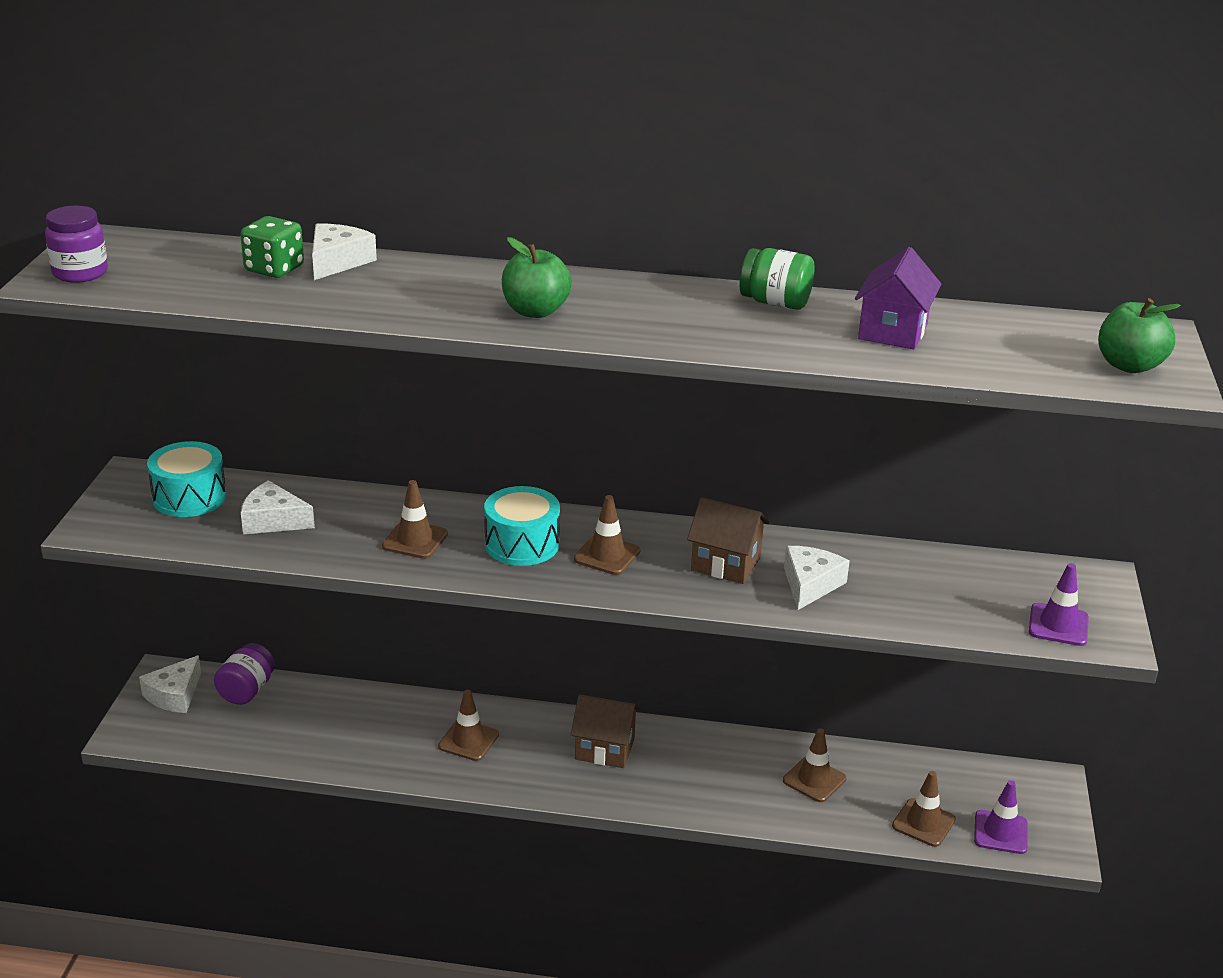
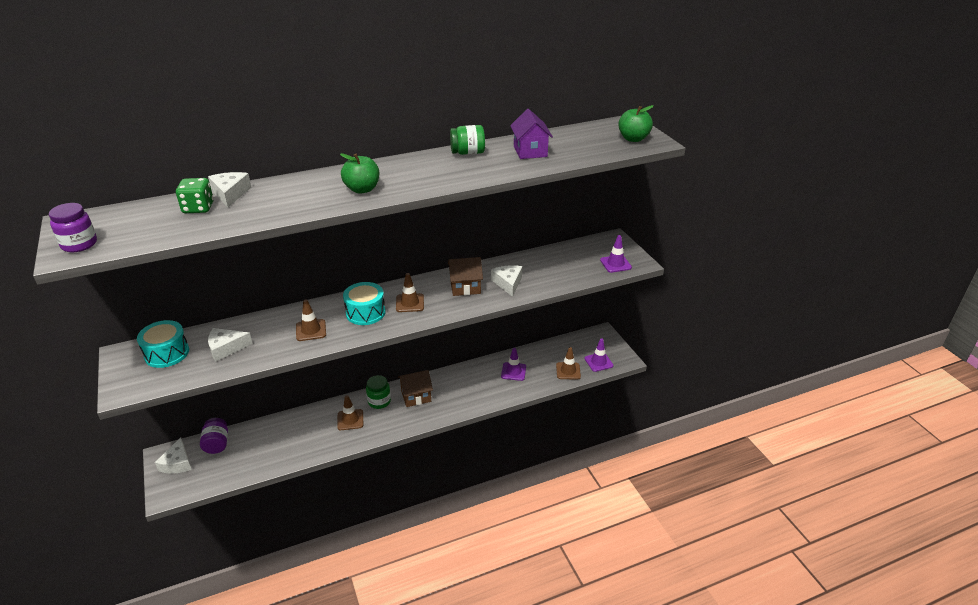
camera: 30 degrees left, 5 degrees up
(537, 731) = (379, 401): none -> green jar
(814, 779) = (513, 371): brown traffic cone -> purple traffic cone

